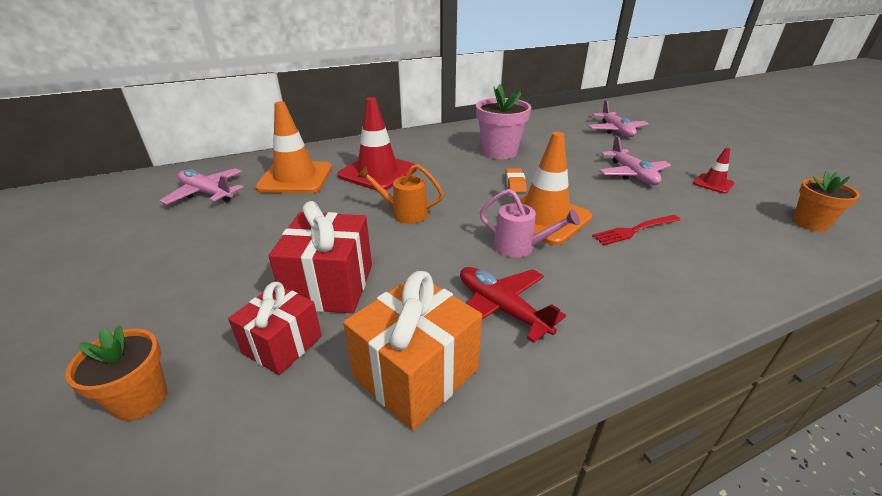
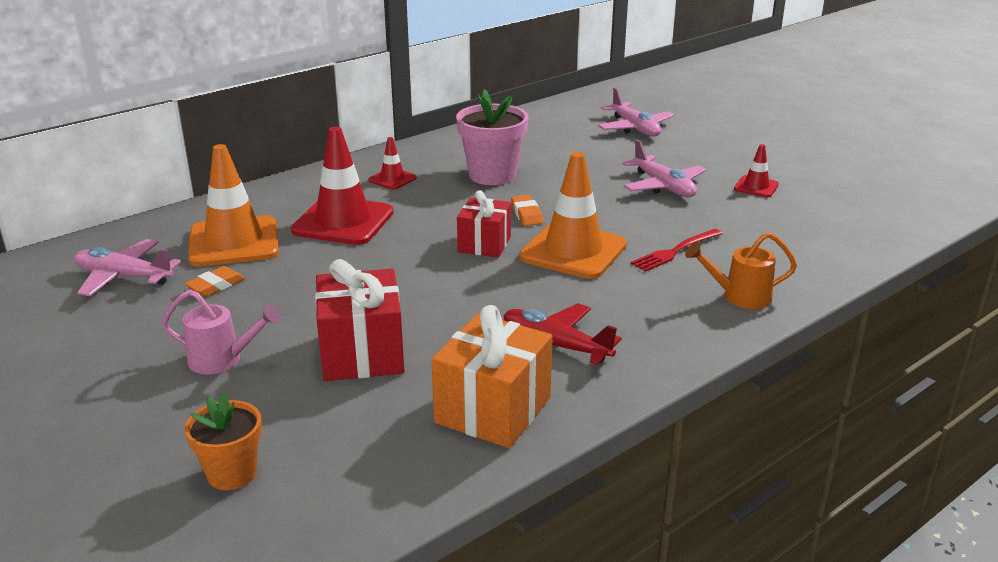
camera: 15 degrees left, 5 degrees down
(261, 208) = (216, 286): none -> orange eraser
(282, 345) = (345, 410): red gift -> red gift (484, 244)
(404, 213) = (405, 267): orange watering can -> orange watering can (739, 297)
(427, 147) = (392, 179): none -> red traffic cone
(520, 247) = (555, 286): pink watering can -> pink watering can (222, 360)
(810, 223) = (854, 220): orange flower pot -> none

